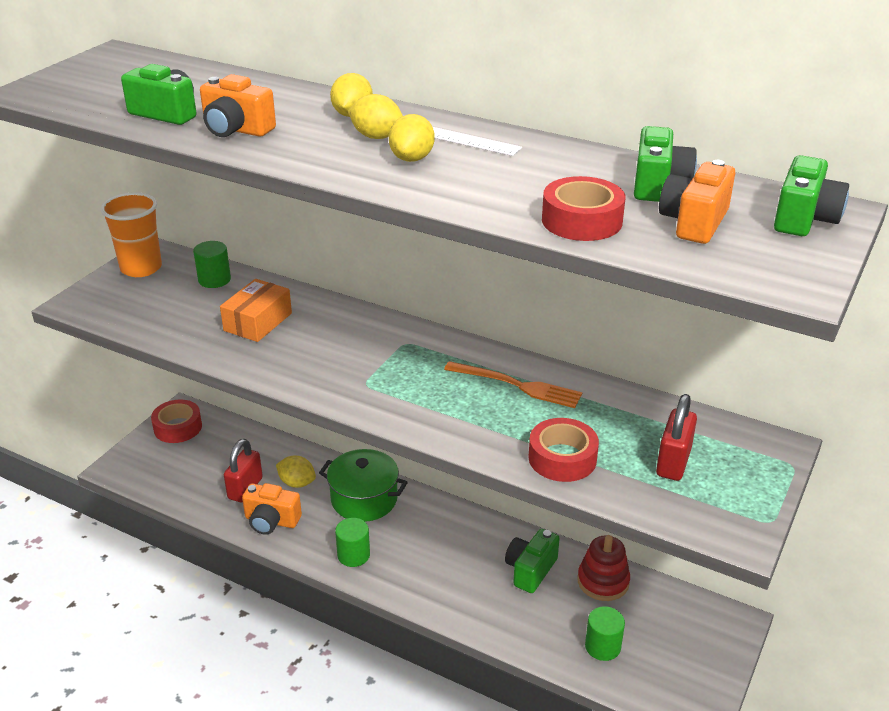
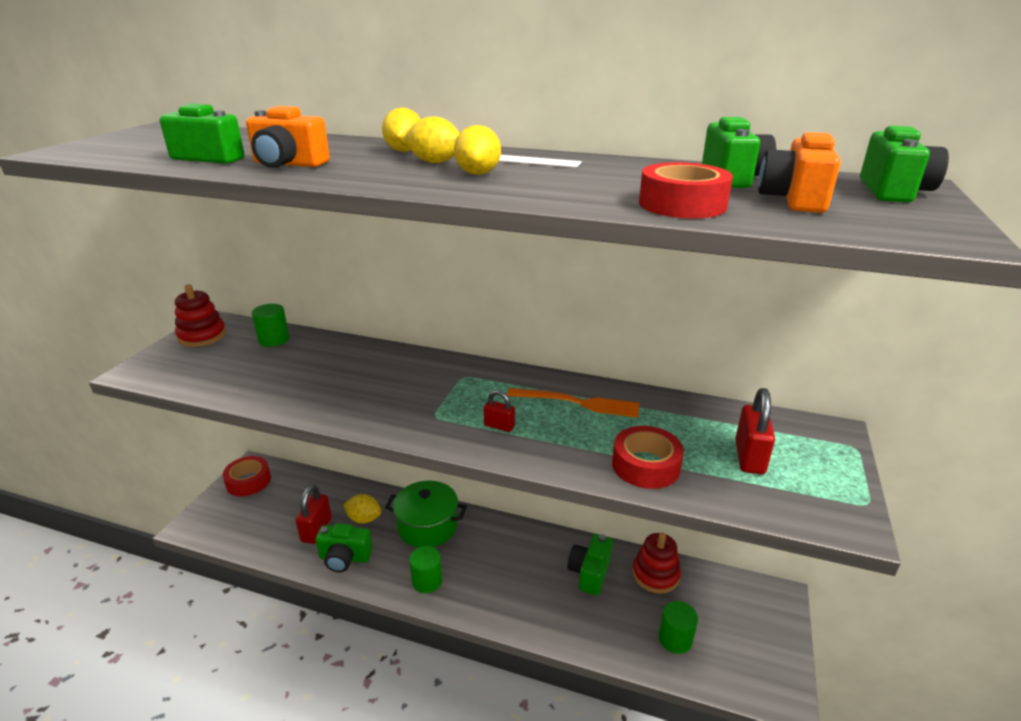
camera: 10 degrees left, 5 degrees down
(141, 268) = (202, 336): orange cup -> red stacking toy
(258, 322) = (320, 371): orange box -> none
(271, 521) = (344, 558): orange camera -> green camera
(428, 401) = (499, 426): none -> red padlock

